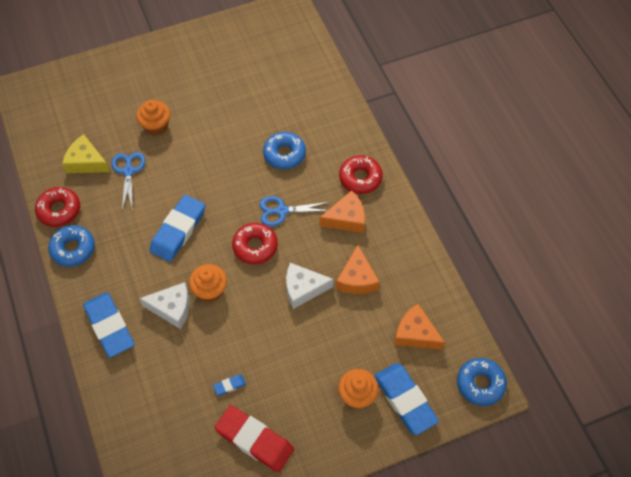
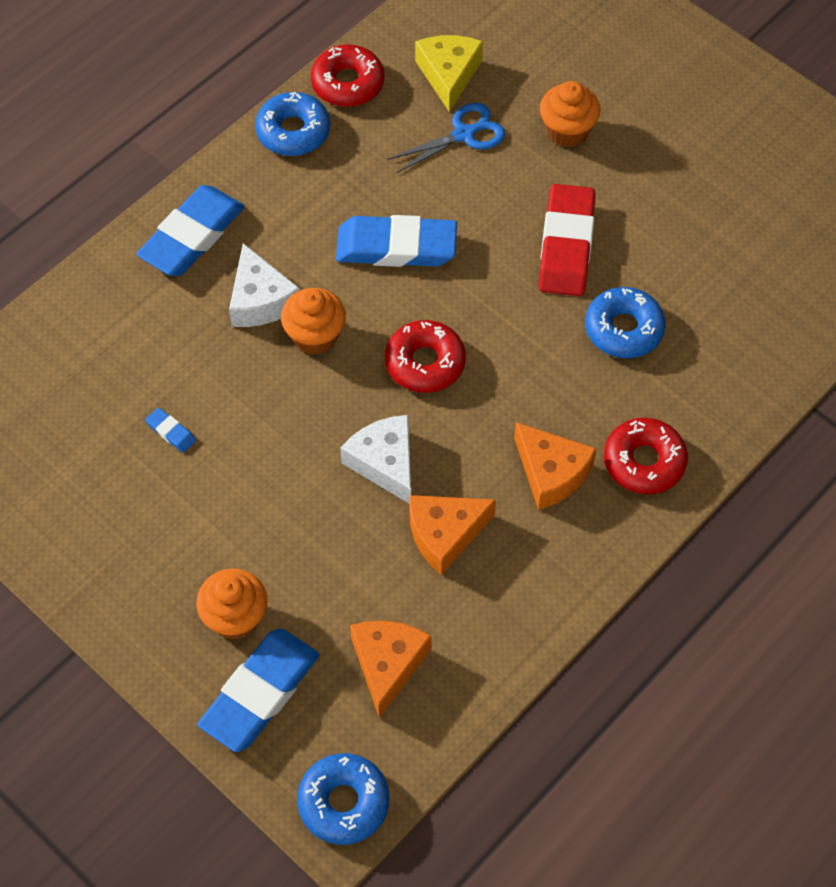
camera: 65 degrees right, 0 degrees up
(254, 440) = (99, 503): red eraser -> red eraser (566, 245)
(282, 211) = (512, 372): blue scissors -> none

